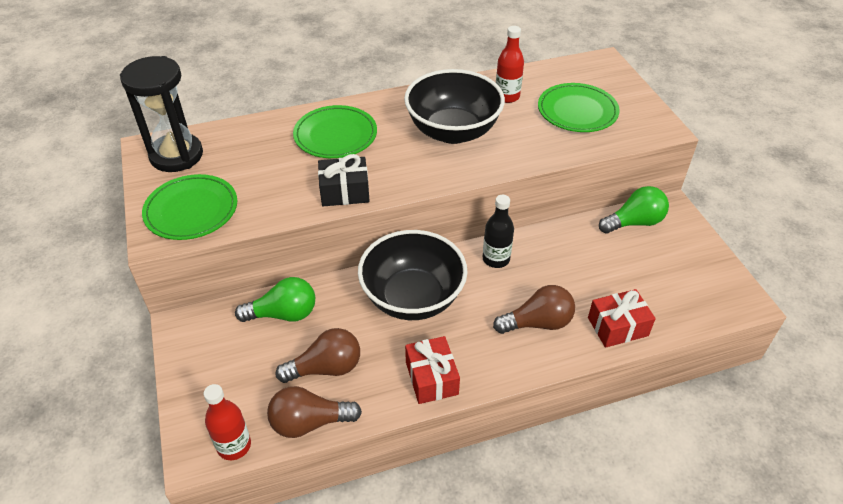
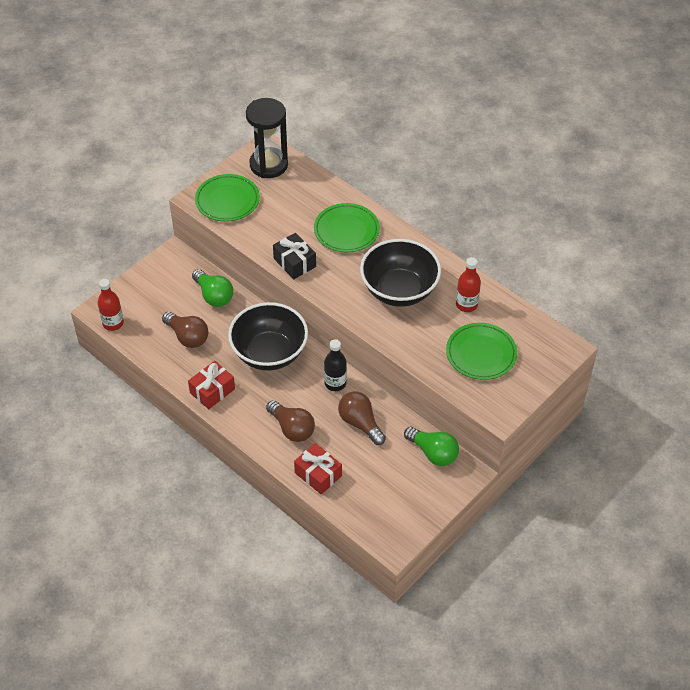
camera: 60 degrees right, 5 degrees up
(309, 422) = (147, 348): brown light bulb -> brown light bulb (360, 423)

